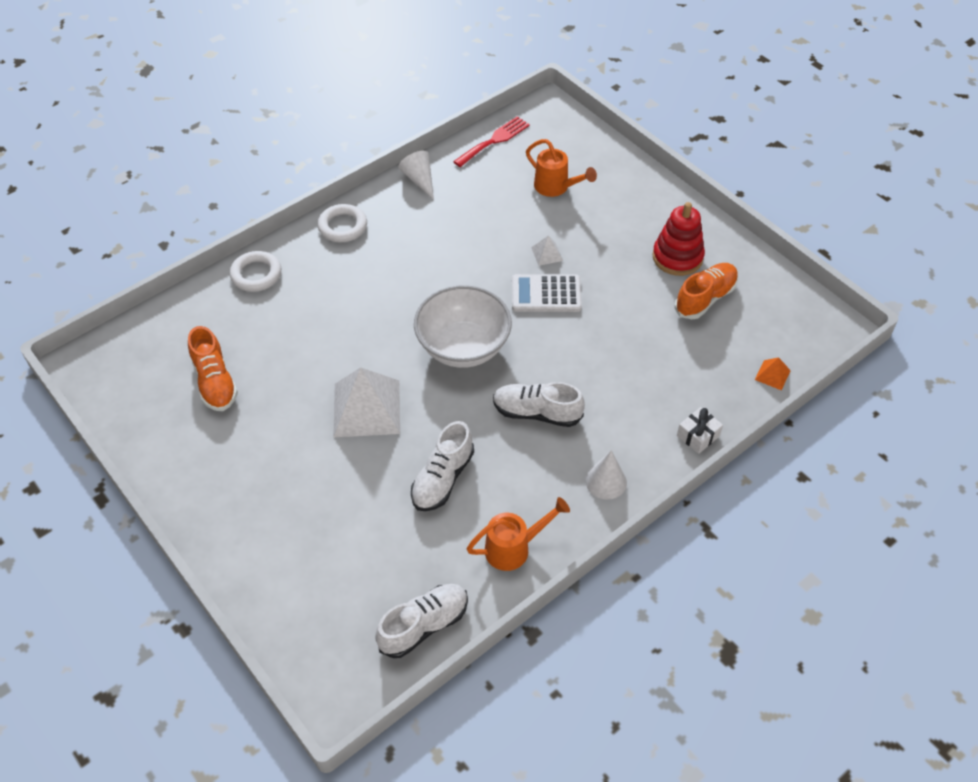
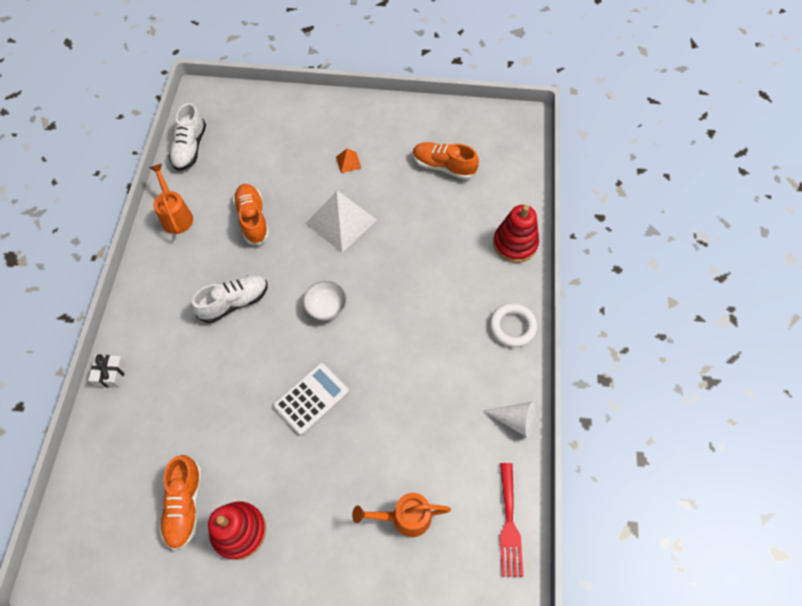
camera: 135 degrees right, 10 degrees up
(256, 274) = (515, 243): white ring -> red stacking toy
(442, 479) = (253, 219): white shoe -> orange shoe
(463, 347) = (326, 307): white bowl -> white bowl, size x0.52
(514, 548) = (176, 216): orange watering can -> orange watering can turned 135 degrees clockwise
(547, 254) = (345, 437): white pyramid -> none
(606, 481) = (151, 294): white cone -> none
(772, 375) = (84, 473): orange pyramid -> orange pyramid (348, 162)

